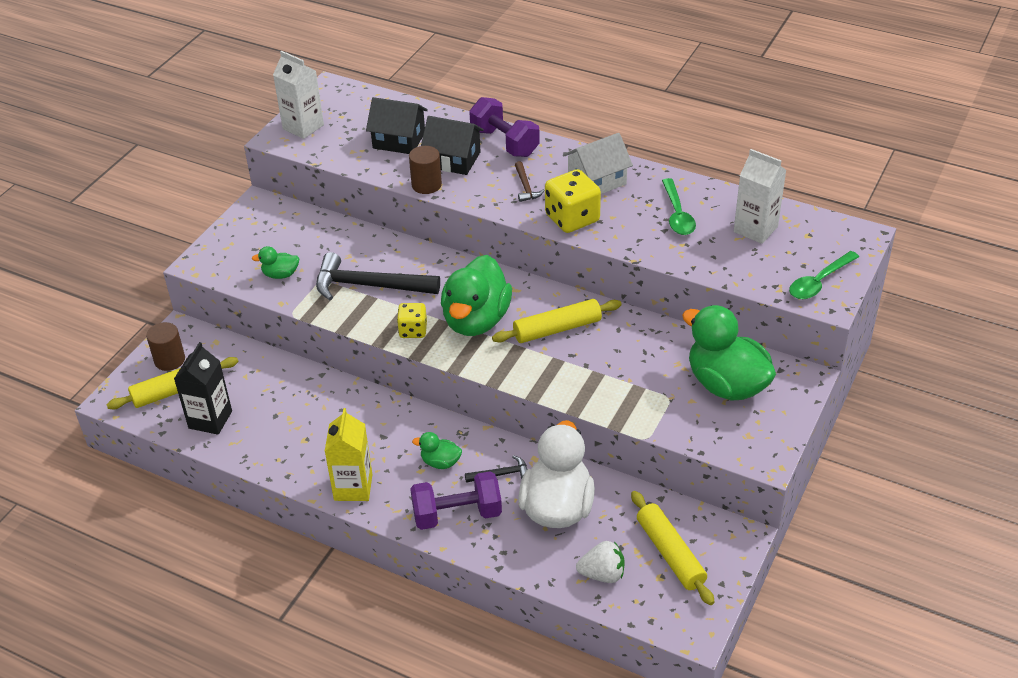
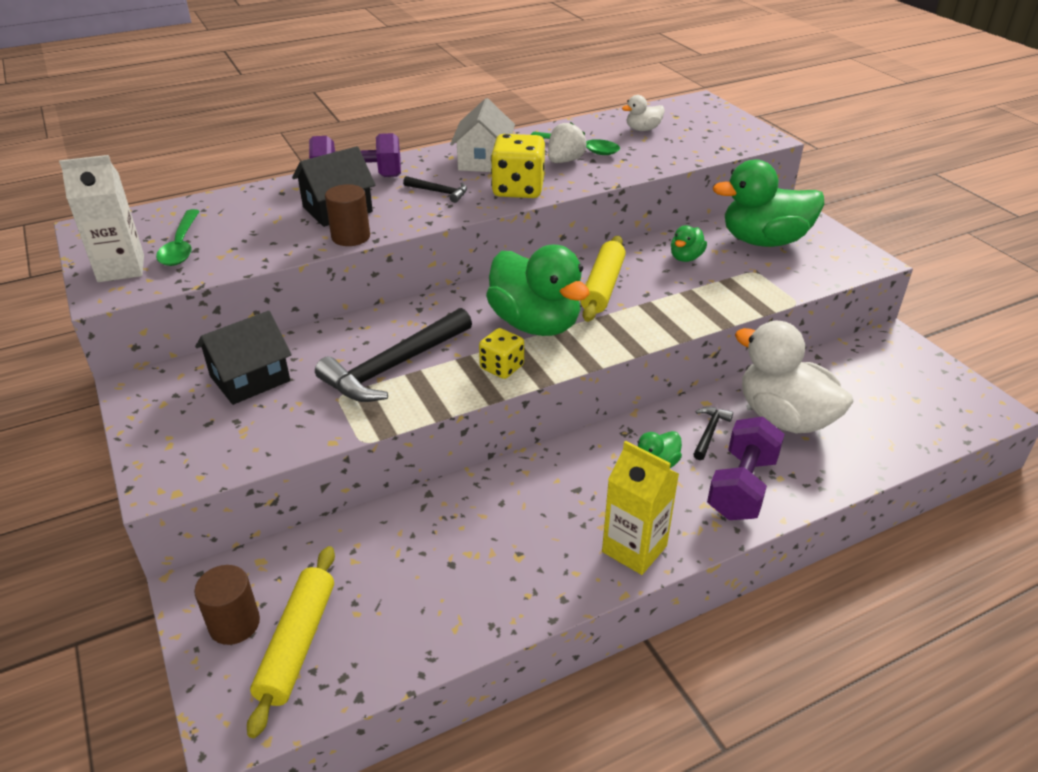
camera: 55 degrees left, 5 degrees down
(210, 419) = (392, 631): black carton -> none
(280, 274) = (284, 421): green duck -> green duck (686, 258)
(399, 140) = (254, 224): black house -> black house (250, 378)
(526, 187) = (439, 192): brown hammer -> black hammer
(602, 574) = (892, 429): white strawberry -> white strawberry (564, 161)
(670, 553) = (890, 381): yellow rolling pin -> none
(755, 229) = (643, 129): white carton -> white duck
(819, 282) = (737, 132): green spoon -> green spoon (181, 246)

